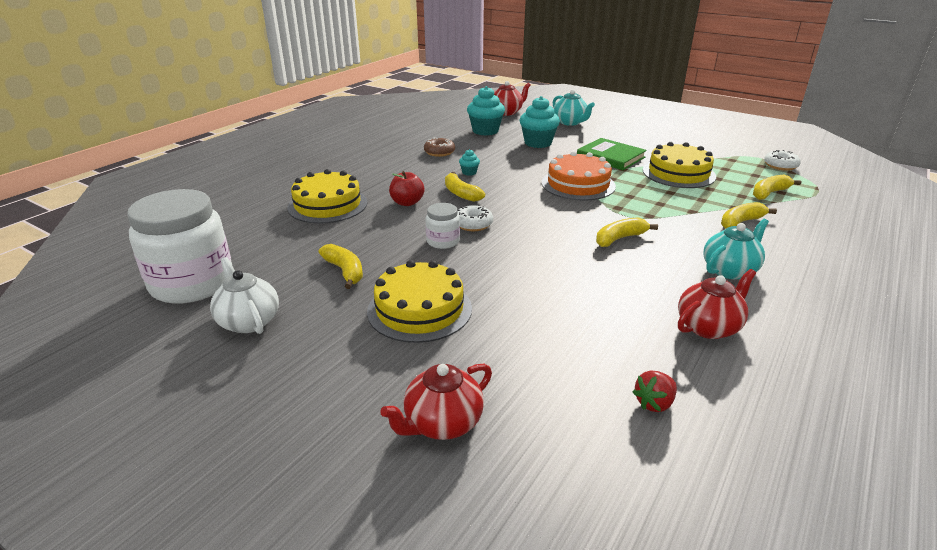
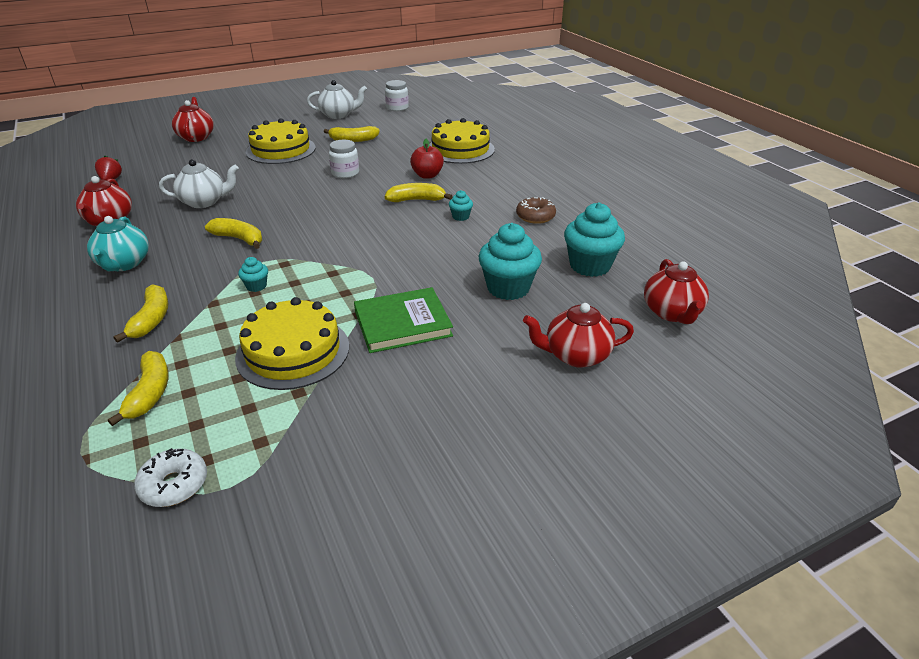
camera: 120 degrees right, 5 degrees up
(192, 283) = (397, 108): white jar -> white jar, size x0.46
(473, 224) = (354, 189): white donut -> none
(570, 122) = (575, 355): turquoise teapot -> red teapot
(578, 184) = (359, 264): orange cake -> none
(596, 290) = (204, 202): none -> white teapot
(620, 238) = (239, 239): yellow banana -> yellow banana turned 60 degrees counterclockwise
(654, 205) = (256, 286): none -> turquoise cupcake

